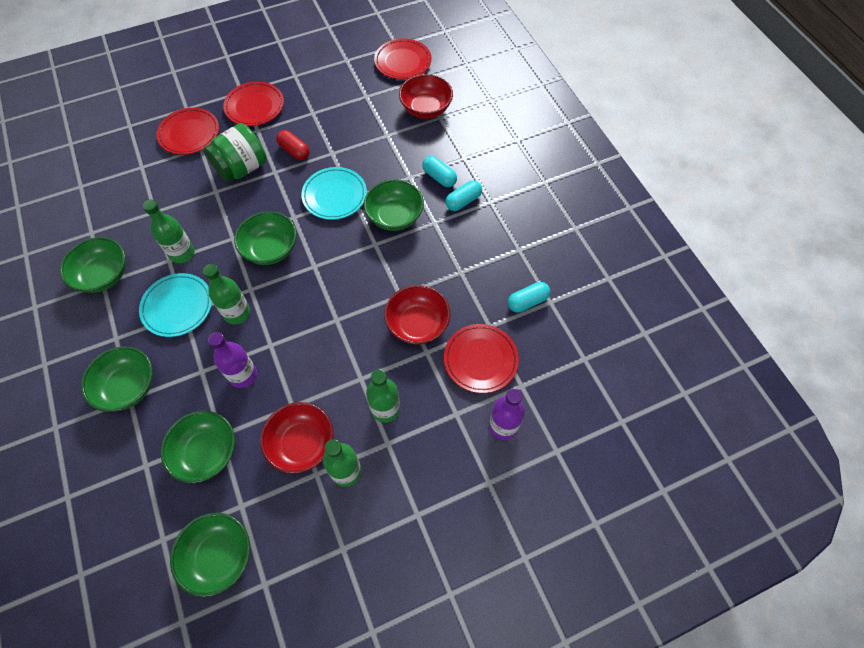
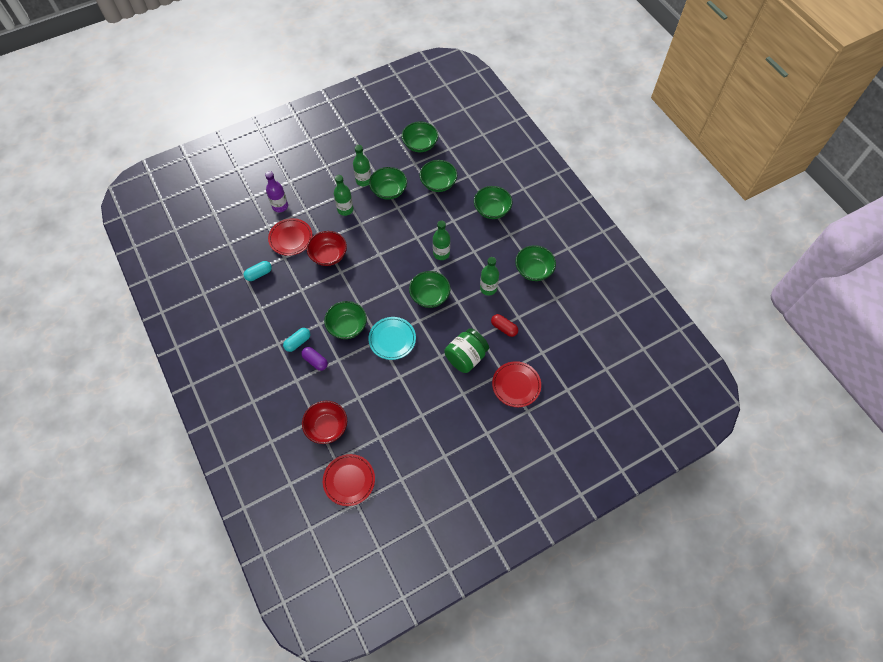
camera: 175 degrees right, 0 degrees up
(177, 307) = (479, 254): turquoise plate -> none
(243, 375) = (428, 220): purple bottle -> none
(255, 107) = (471, 417): red plate -> none
(294, 151) = (429, 376): red capsule -> red capsule (504, 328)
(302, 444) = (389, 191): red bowl -> green bowl
(439, 177) = (315, 361): turquoise capsule -> purple capsule

